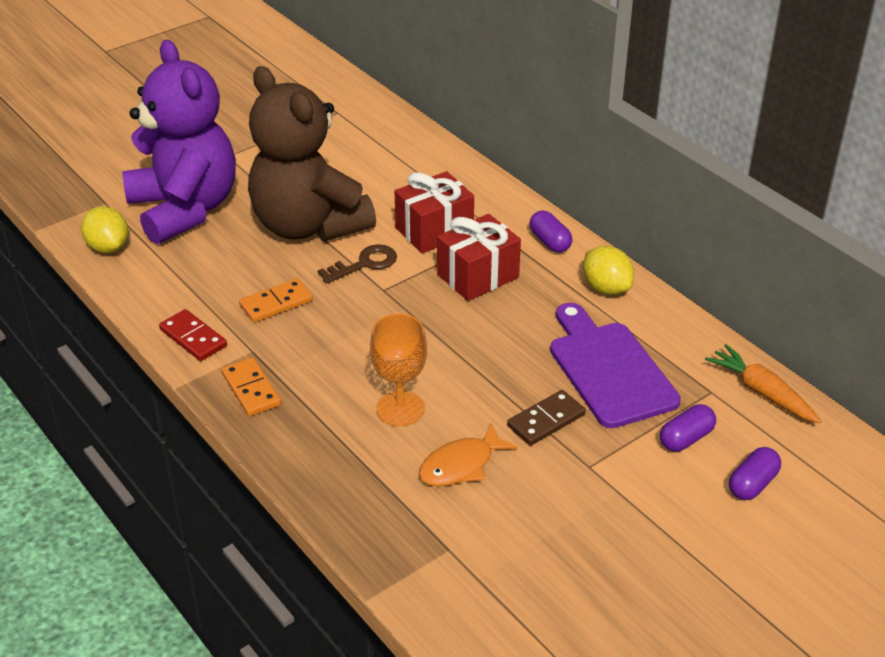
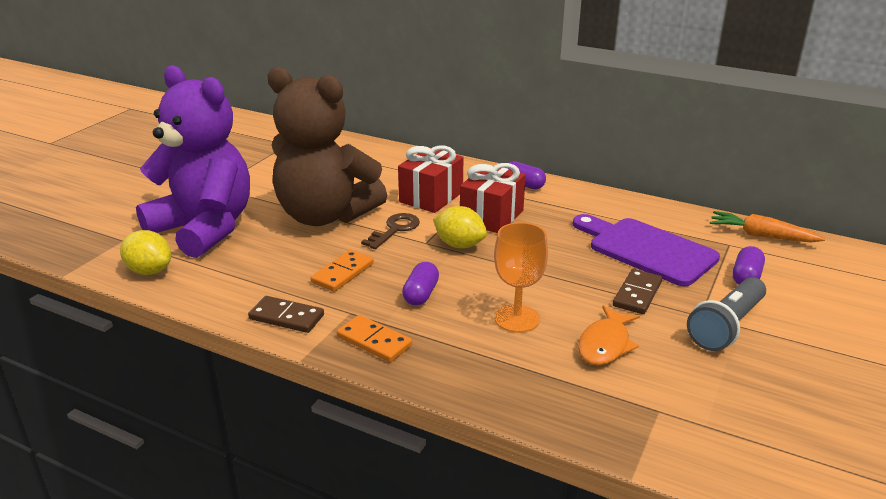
camera: 25 degrees left, 10 degrees down
(193, 338) = (286, 317): red domino -> brown domino
(603, 487) = (726, 326): none -> grey flashlight
(606, 288) = (591, 202): yellow lemon -> yellow lemon (459, 245)
(752, 484) = (821, 292): purple capsule -> purple capsule (421, 294)

